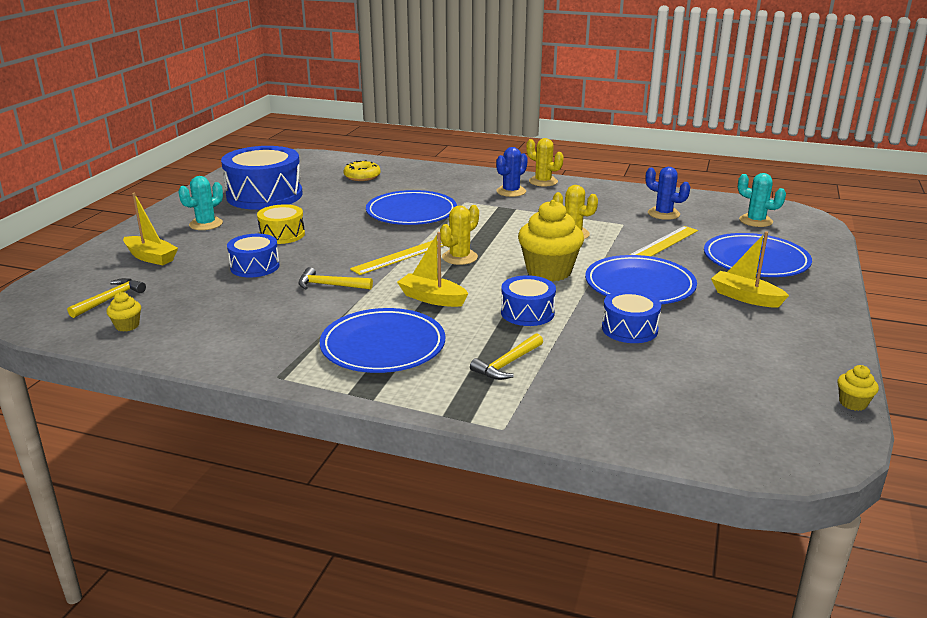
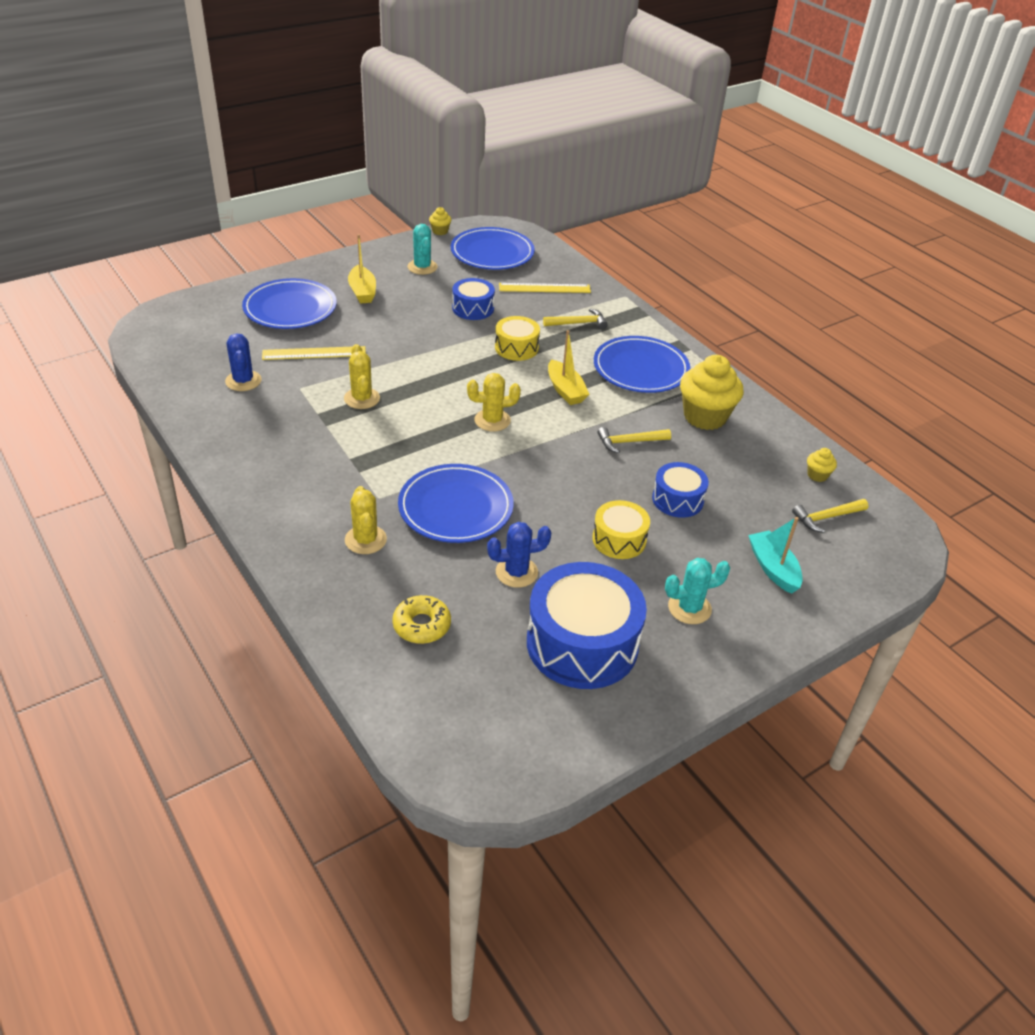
camera: 145 degrees left, 15 degrees up
(151, 257) = (773, 568): yellow boat -> turquoise boat
(330, 285) = (629, 442): yellow hammer -> yellow hammer turned 120 degrees clockwise
(398, 257) = (541, 447): yellow ruler -> yellow ruler (544, 288)
(511, 191) = (308, 489): blue cactus -> blue cactus (516, 572)
(527, 313) = (516, 348): blue drum -> yellow drum
(543, 181) = (247, 488): yellow cactus -> yellow cactus (365, 540)
(549, 271) = (447, 372): yellow cupcake -> yellow cupcake (705, 417)
(639, 285) = (408, 330): blue plate -> blue plate (492, 253)
(755, 221) = (197, 336): turquoise cactus -> turquoise cactus (422, 267)

